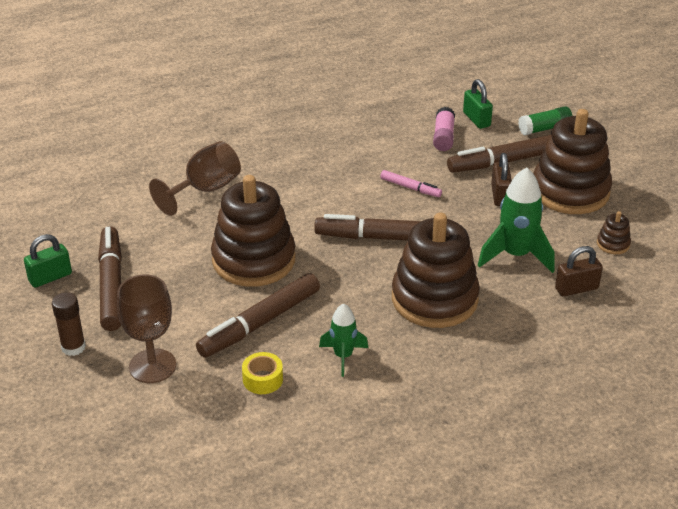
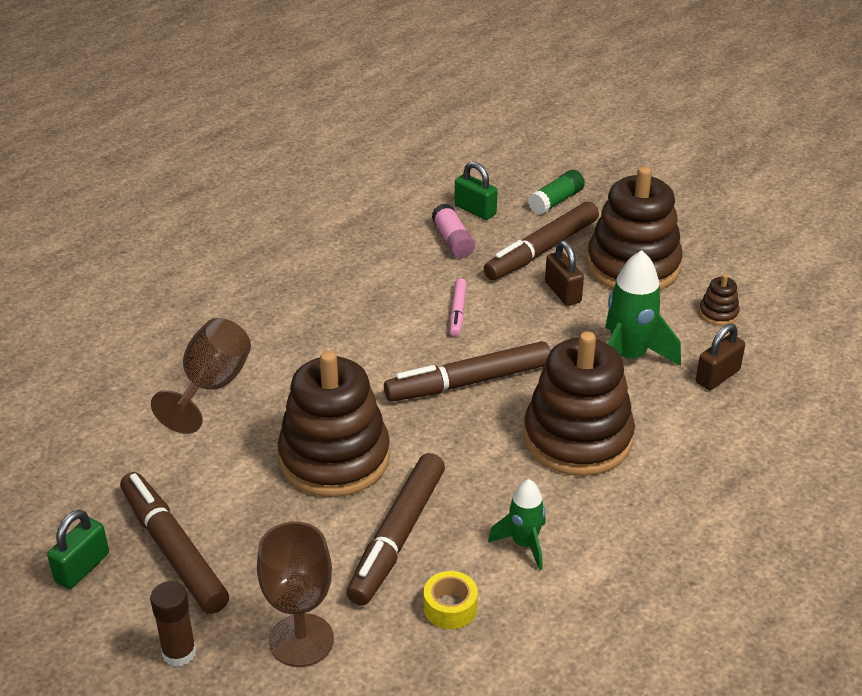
camera: 25 degrees left, 0 degrees up
(410, 188) = (458, 312): pink marker -> pink marker turned 90 degrees clockwise

